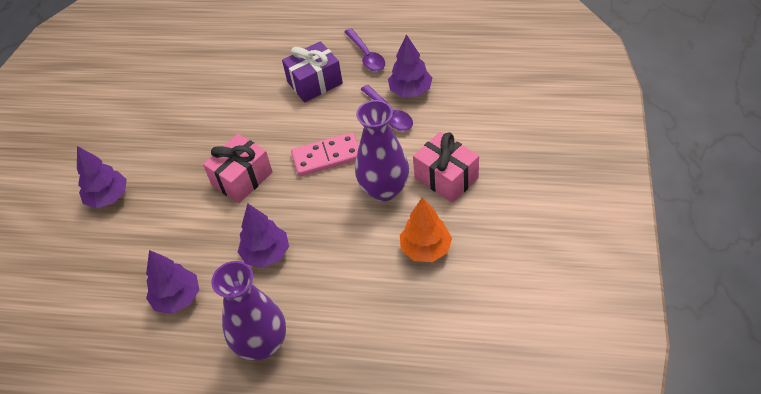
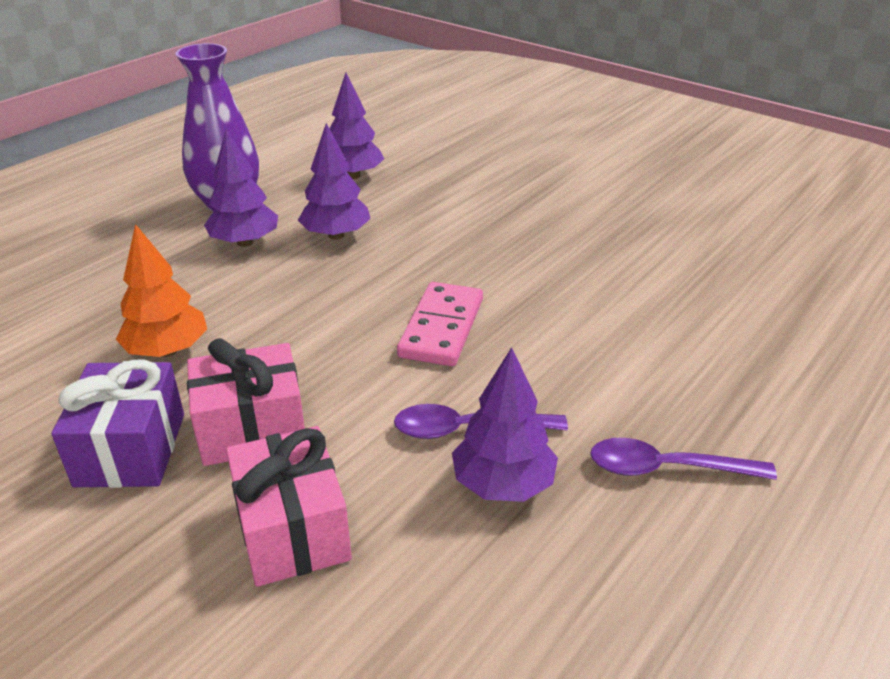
camera: 115 degrees right, 15 degrees down
(108, 197) = (550, 167): purple tree -> purple tree (245, 242)
(242, 179) = (480, 250): pink gift -> pink gift (292, 530)
(315, 83) = (632, 374): purple gift -> purple gift (130, 449)
(384, 189) = (313, 356): purple vase -> none

